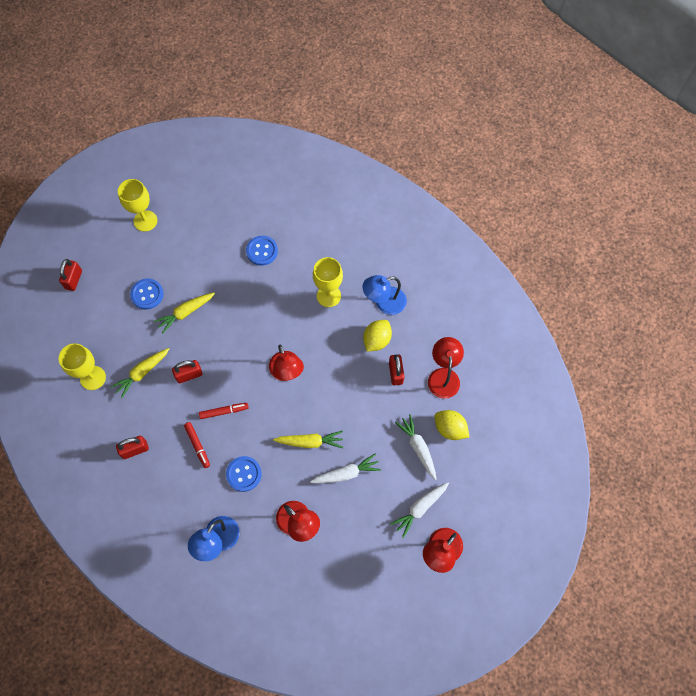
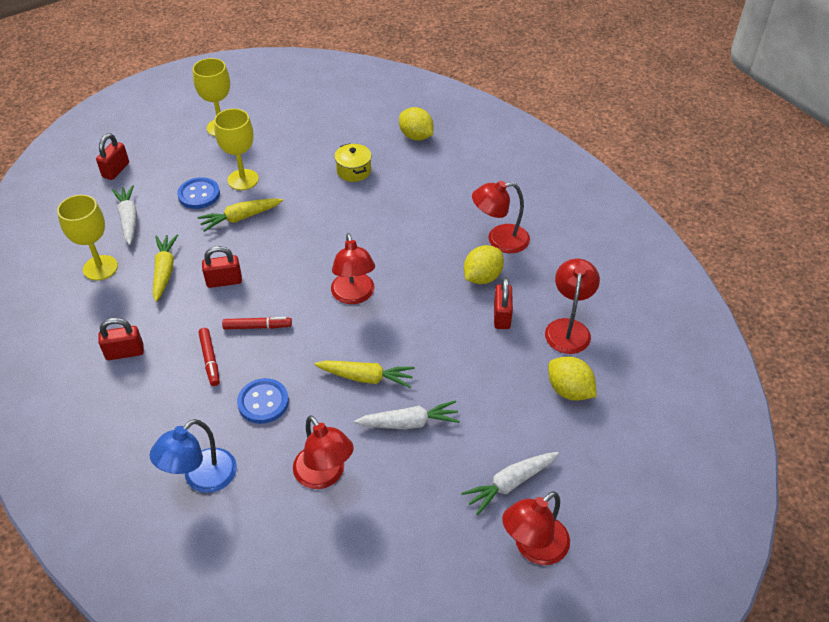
camera: 10 degrees right, 20 degrees down
(142, 373) = (164, 271): yellow carrot -> yellow carrot turned 120 degrees clockwise
(262, 251) = (354, 171): blue button -> yellow pot
(303, 207) = (416, 136): none -> yellow lemon
(328, 296) = (428, 224): yellow goblet -> yellow goblet (243, 180)
(384, 303) = (499, 240): blue lamp -> red lamp
(418, 448) = (519, 407): white carrot -> white carrot (129, 219)

